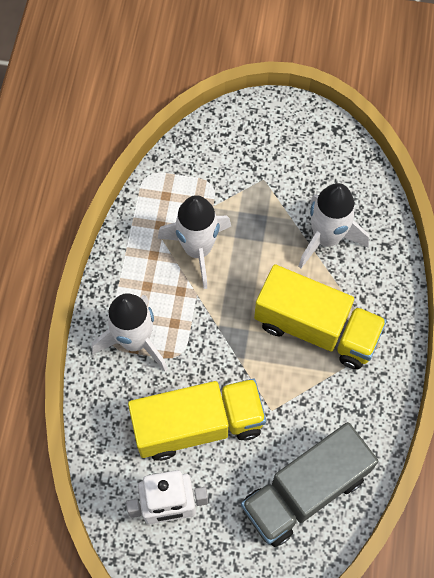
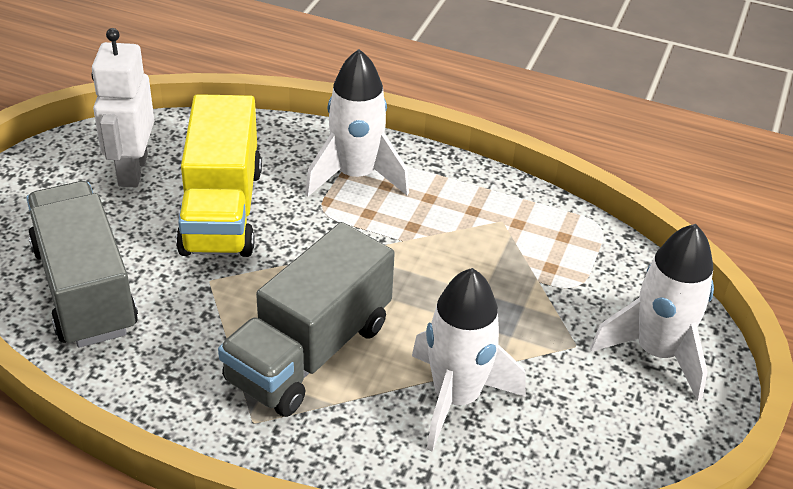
camera: 100 degrees right, 25 degrees down
(197, 249) = (471, 252): white rocket -> white rocket (657, 352)
(316, 328) = (309, 352): yellow truck -> grey truck

